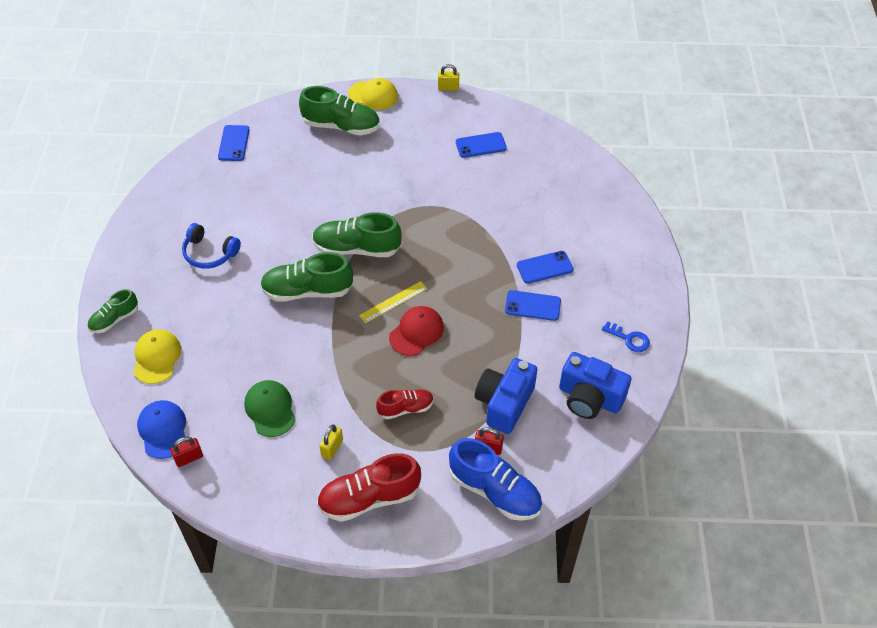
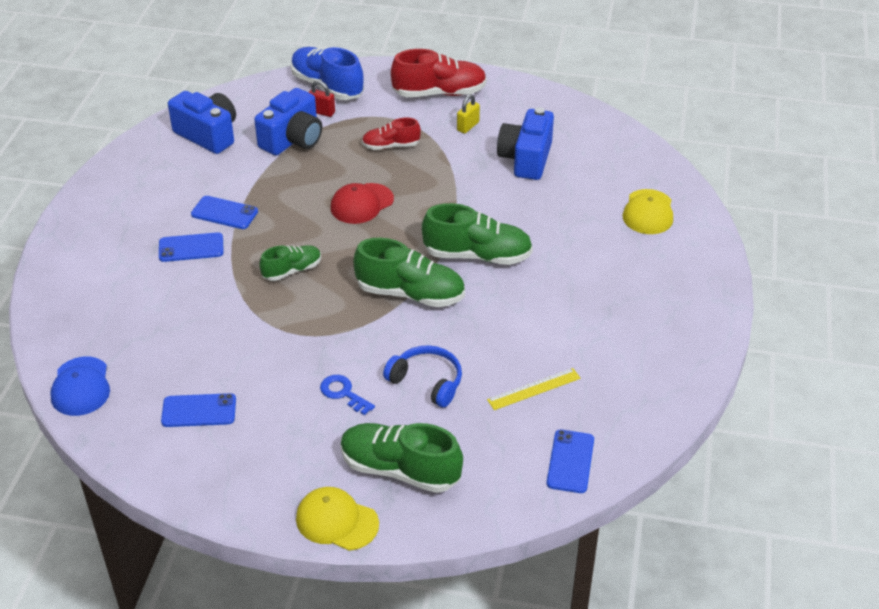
camera: 170 degrees left, 10 degrees down
(114, 319) = (703, 252): green shoe -> green shoe (292, 270)
(163, 430) = (632, 155): blue cap -> blue cap (81, 386)
(189, 458) = (604, 133): red padlock -> none
(209, 253) = (597, 310): blue headphones -> blue headphones (427, 382)
(270, 409) = (526, 159): green cap -> blue camera
(393, 302) = (380, 234): yellow ruler -> yellow ruler (534, 389)
(448, 88) = (208, 519): yellow padlock -> none
(629, 339) = (138, 174): blue key -> blue key (343, 393)

